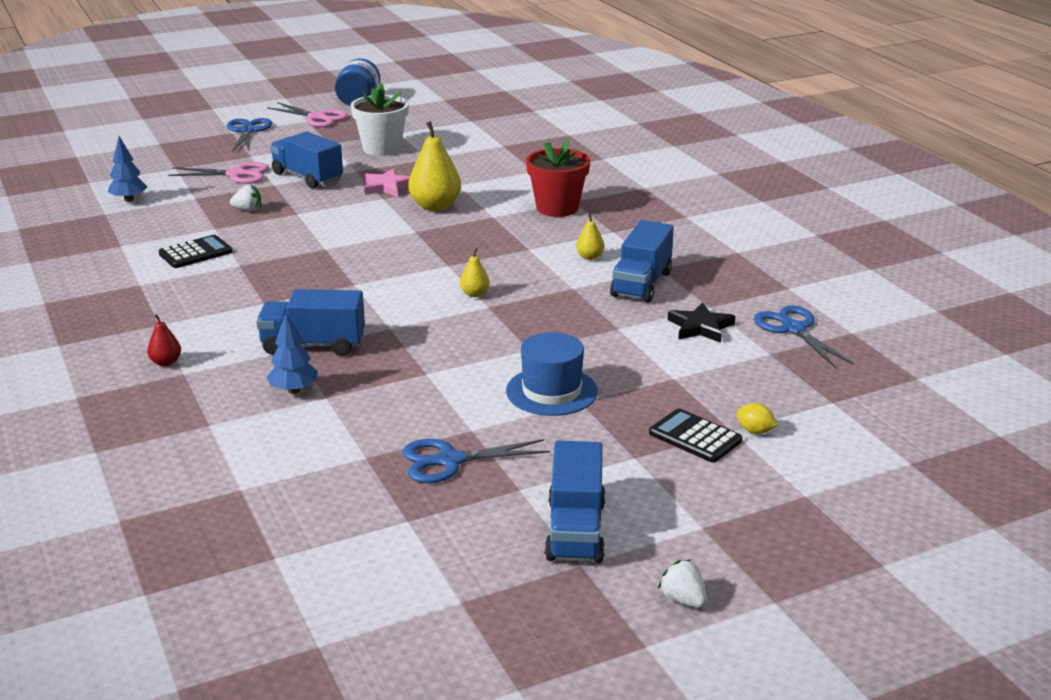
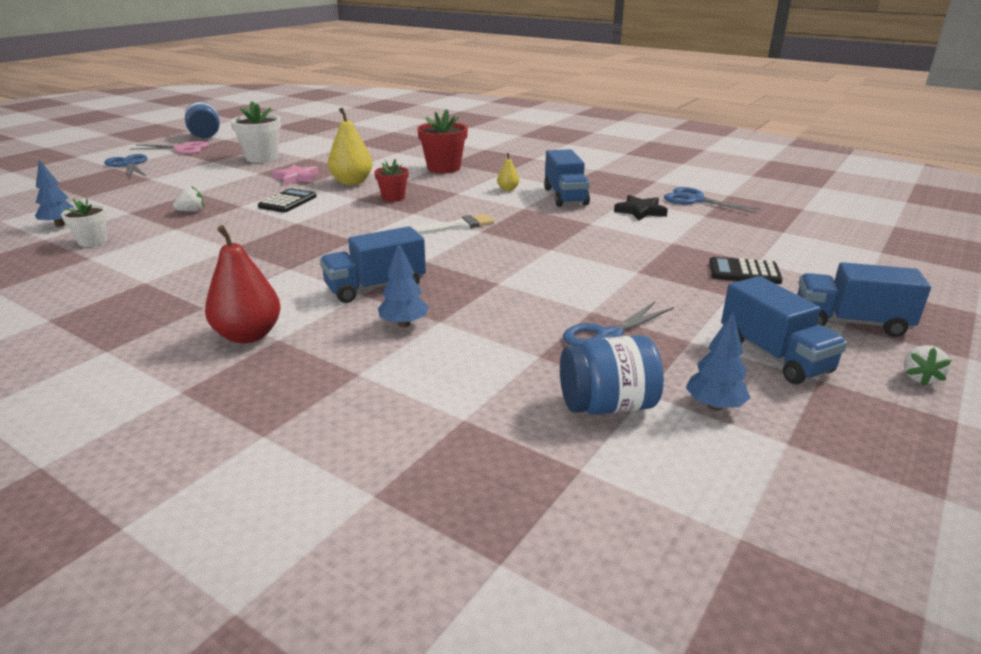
camera: 30 degrees left, 0 degrees up
(138, 227) = (92, 241): none -> white flower pot
(166, 362) = (248, 335): red pear -> red pear, size x2.02
(196, 253) = (177, 248): black calculator -> black calculator (288, 202)
(236, 174) = (151, 191): pink scissors -> none
(307, 177) = (220, 183): blue truck -> blue truck (850, 322)
(361, 519) = (607, 405): none -> blue jar
(448, 551) = (714, 406): none -> blue tree
(452, 239) = (393, 198): none -> red flower pot
(474, 294) = (459, 225): yellow pear -> white brush
(551, 391) = (608, 270): blue hat -> none
(683, 600) = (920, 378): white strawberry -> white strawberry turned 90 degrees counterclockwise
(754, 431) = (771, 259): yellow lemon -> none

